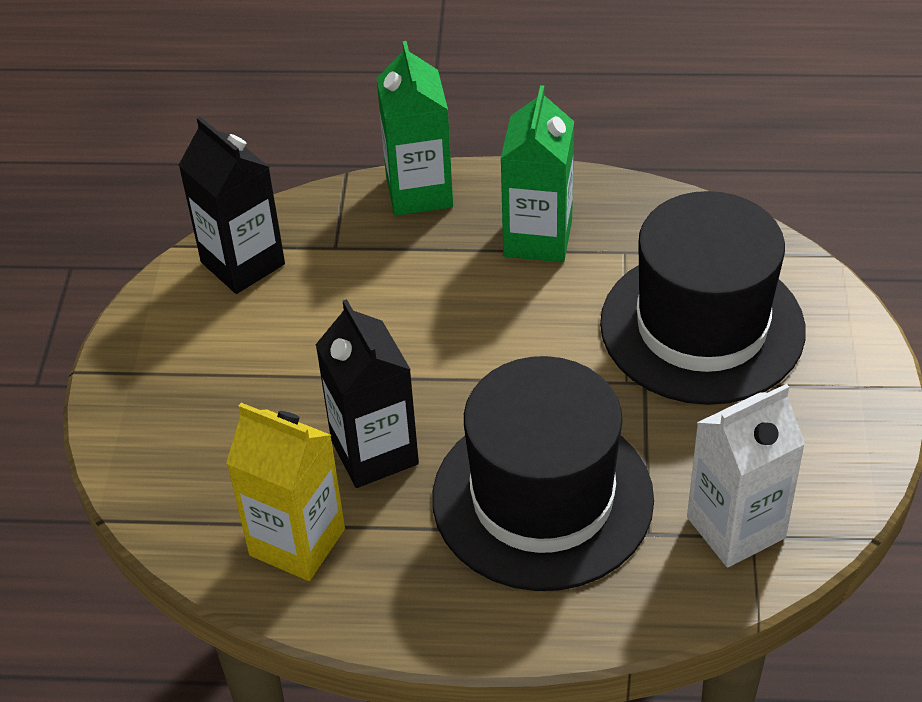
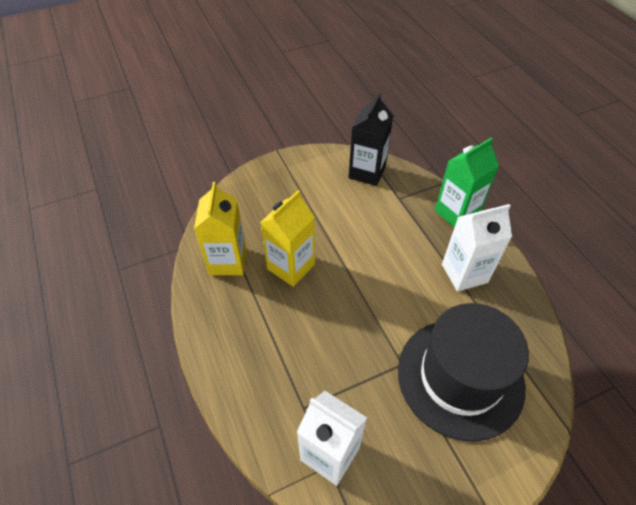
camera: 60 degrees right, 5 degrees up
(374, 452) = (291, 266): black carton -> yellow carton
(537, 238) = (464, 273): green carton -> white carton
(542, 498) = (300, 348): black hat -> none

